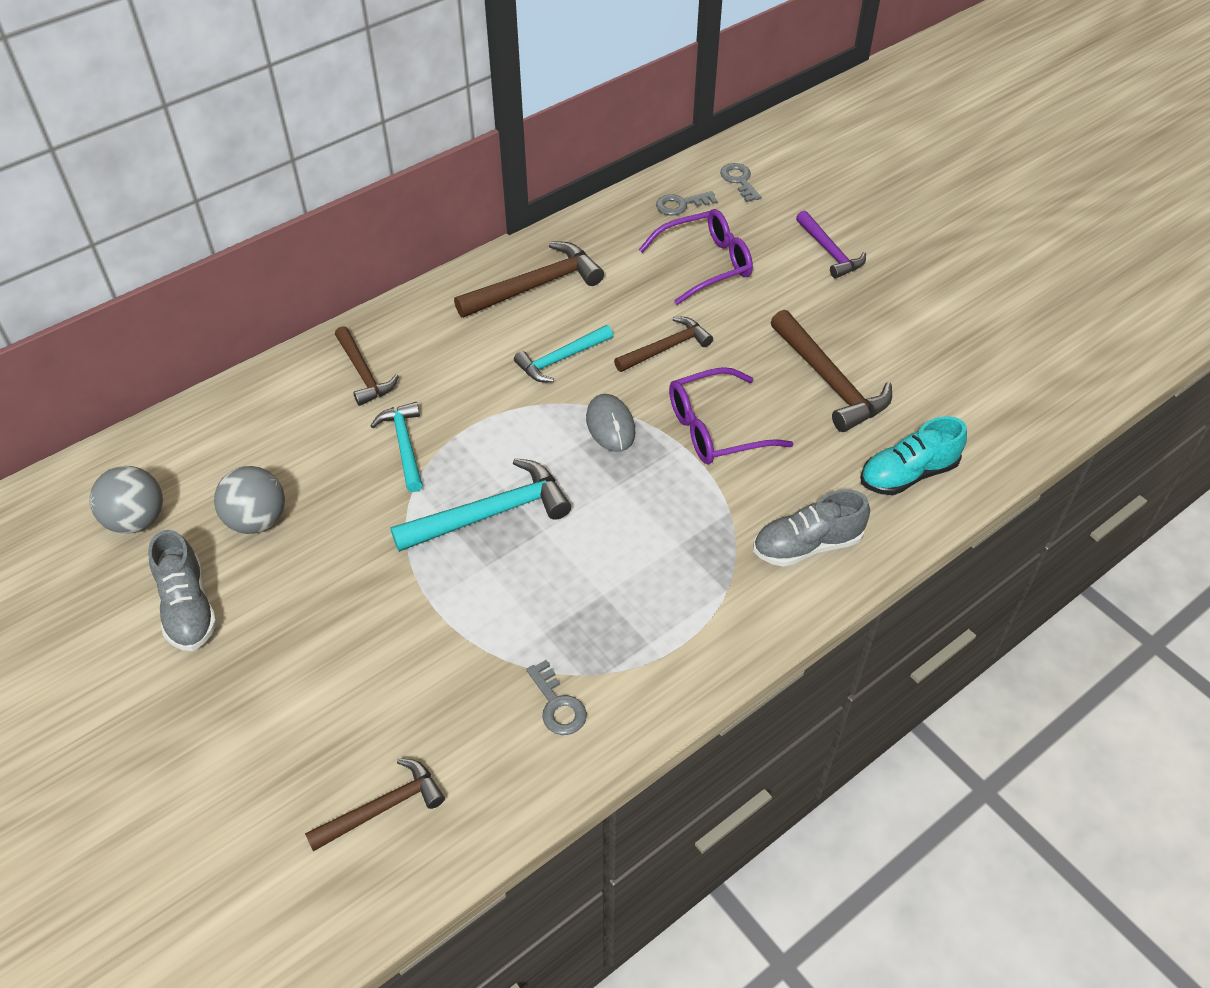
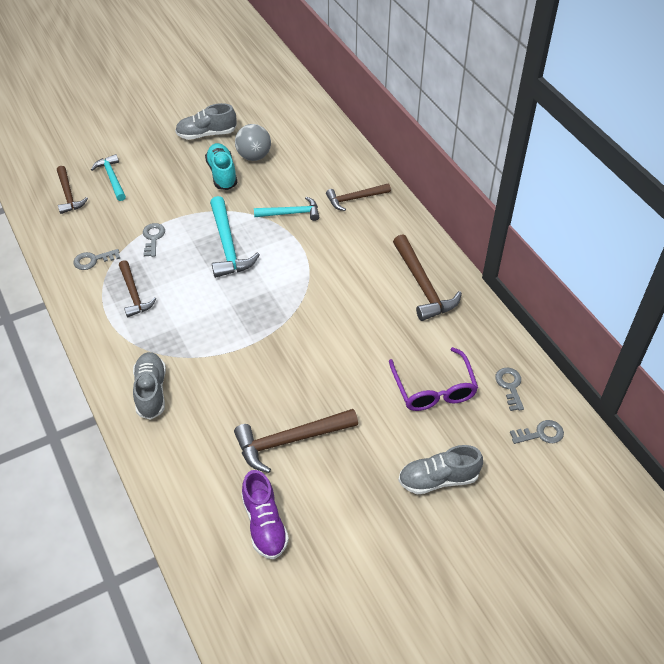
camera: 100 degrees right, 0 degrees up
(137, 520) = (268, 116): grey ball -> none
(487, 625) = (153, 238): none -> grey key
(561, 359) = (347, 291): turquoise hammer -> turquoise hammer (112, 178)
(610, 425) = (281, 308): grey mouse -> none
(666, 348) = (345, 349): brown hammer -> brown hammer (134, 294)
(715, 429) = (263, 363): purple glasses -> none
(829, 252) = (438, 479): purple hammer -> grey shoe
(908, 474) = (189, 466): turquoise shoe -> turquoise shoe (222, 174)
(952, 386) = (264, 524): none -> purple shoe

